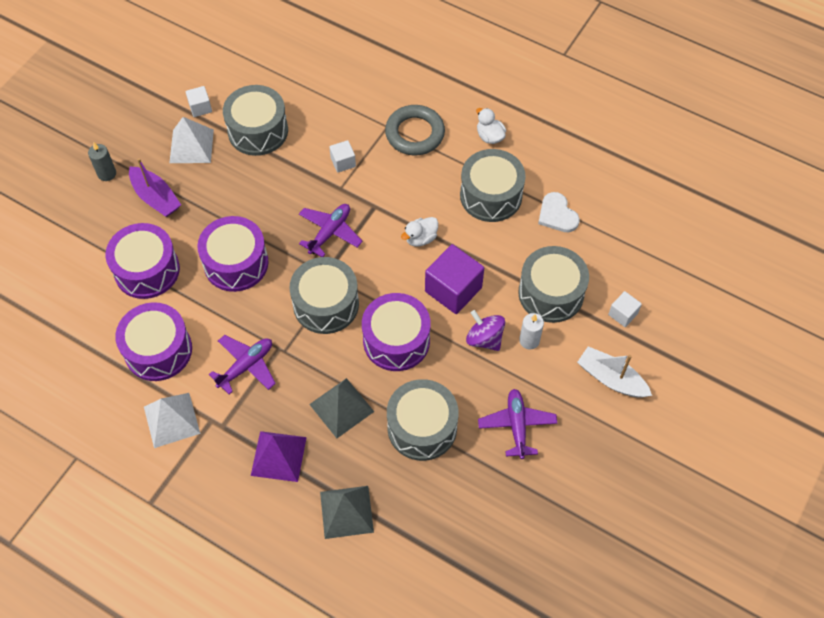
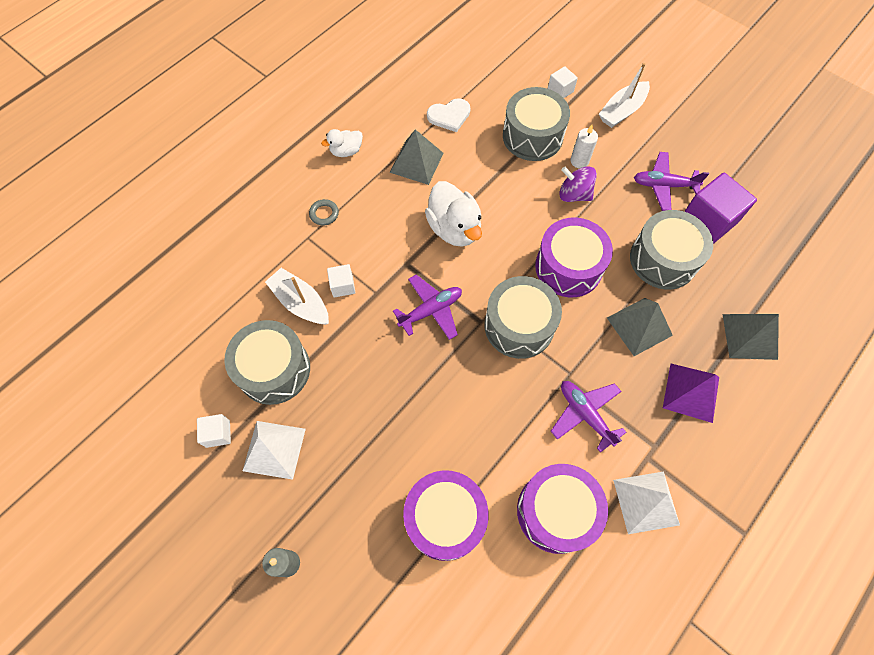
camera: 80 degrees left, 5 degrees up
(155, 198) = (341, 500): purple boat -> none
(236, 263) = (453, 412): purple drum -> none
(321, 135) = (301, 302): none -> white boat
(330, 232) = (431, 310): purple plane -> purple plane turned 105 degrees clockwise
(415, 133) = (324, 214): grey ring -> grey ring, size x0.47
(420, 238) = (454, 228): white duck -> white duck, size x1.80
(453, 289) = (517, 210): purple cube -> purple cube (708, 220)
(484, 339) = (574, 194): purple spinning top -> purple spinning top turned 60 degrees clockwise
(491, 195) = (416, 162): grey drum -> grey pyramid

